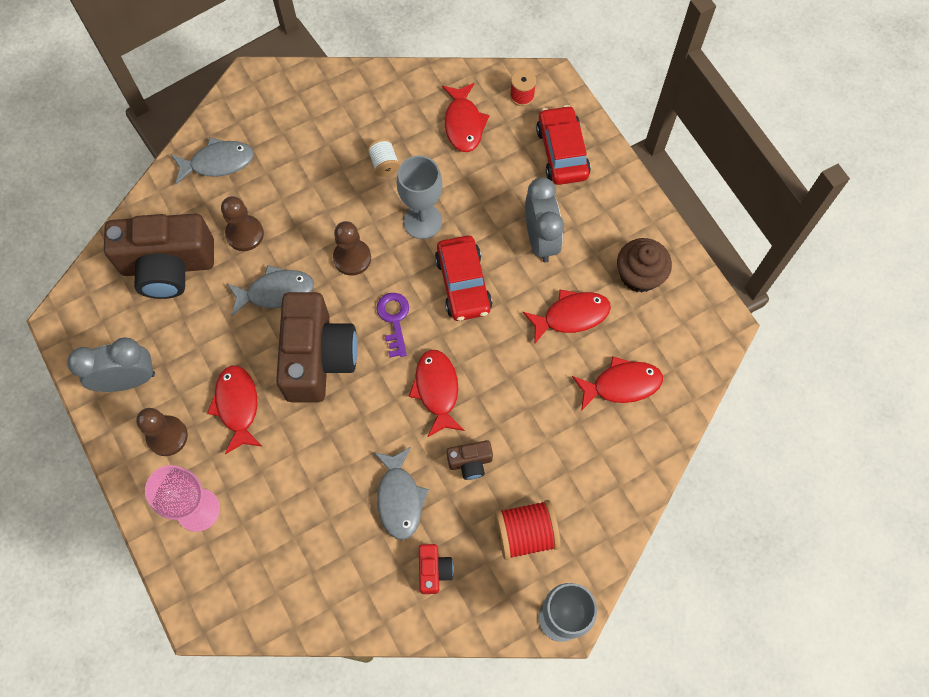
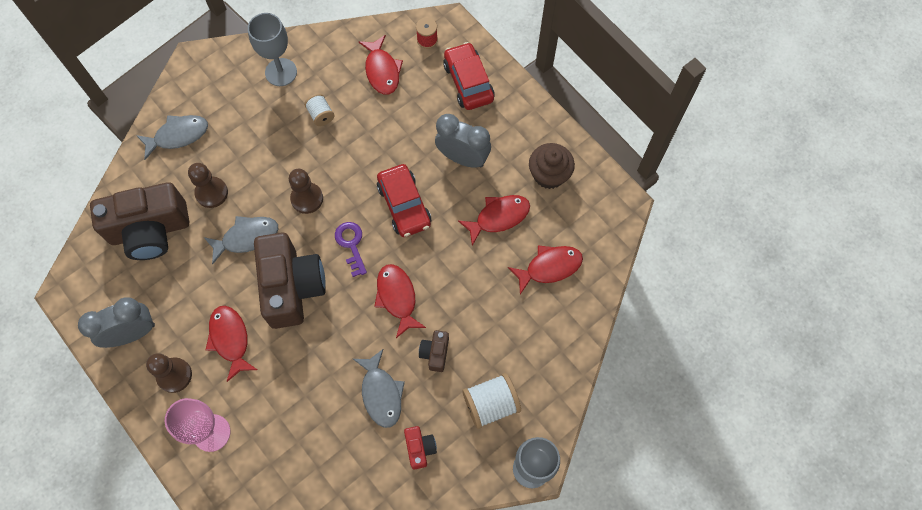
camera: 10 degrees left, 0 degrees up
(422, 221) = (361, 158): grey goblet -> grey goblet (281, 72)
(470, 462) = (435, 353): brown camera -> brown camera turned 120 degrees clockwise
(525, 533) = (490, 404): red spool -> white spool
(540, 240) = (463, 158): grey clock -> grey clock turned 45 degrees counterclockwise

